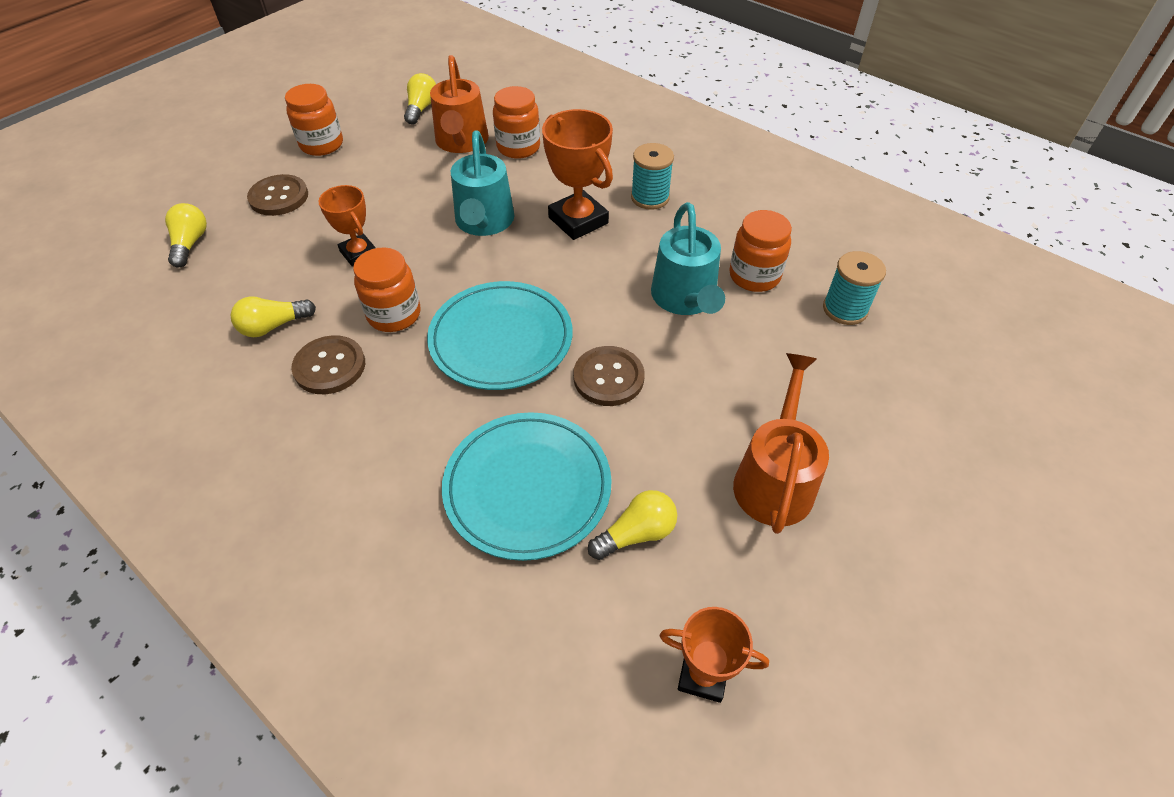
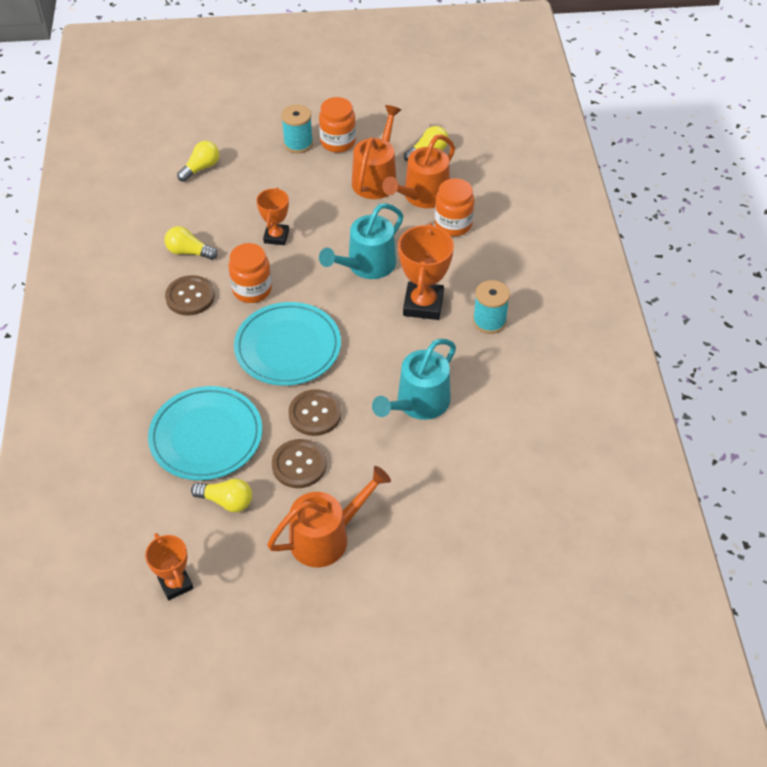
camera: 45 degrees right, 0 degrees up
(279, 197) = (275, 166): brown button -> brown button (299, 465)
(399, 152) = (376, 178): none -> orange watering can
(754, 276) = (480, 422): orange jar -> none
(845, 309) = (506, 486): turquoise spool -> turquoise spool (298, 144)

